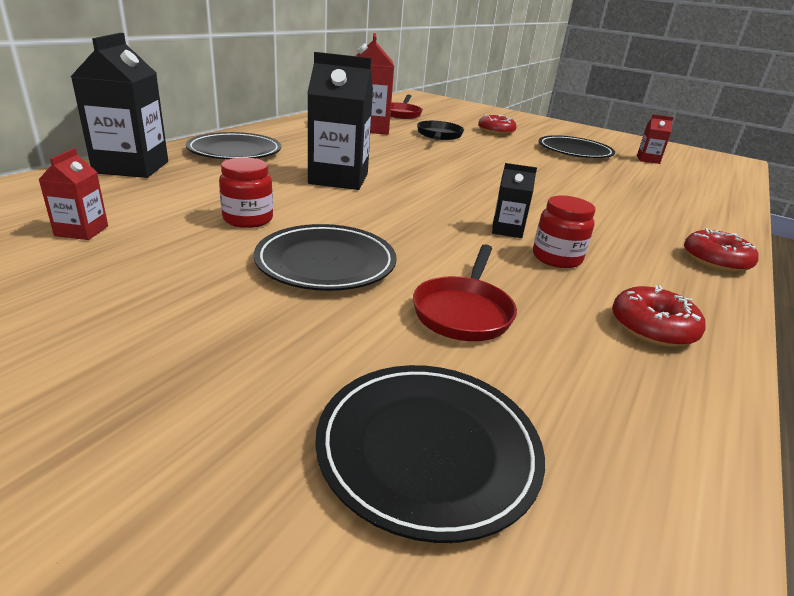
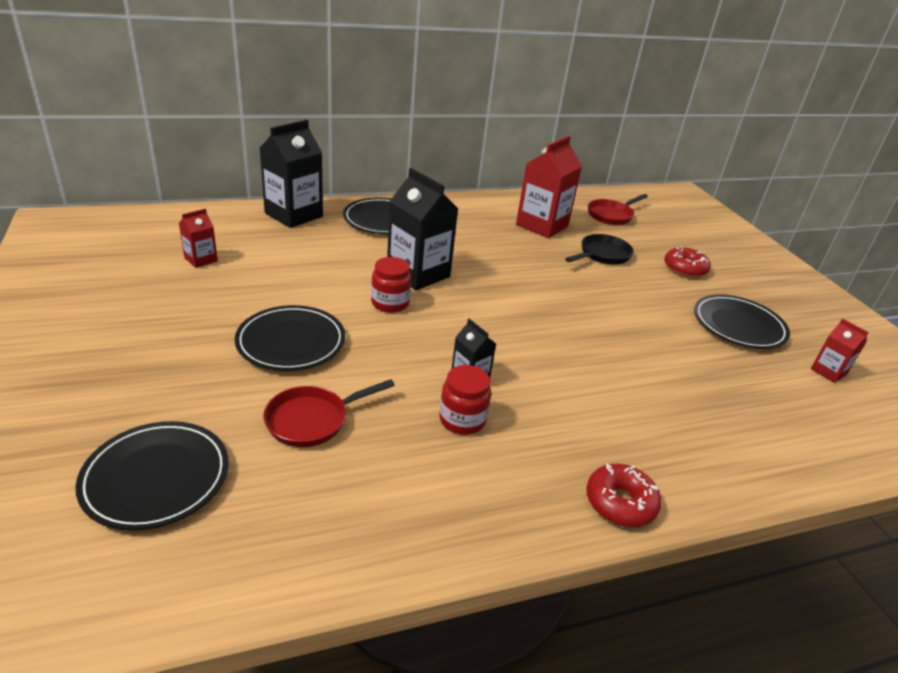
camera: 40 degrees right, 5 degrees up
(248, 219) = (298, 287): red jar -> red jar (390, 303)
(652, 328) = (420, 509): red donut -> none

